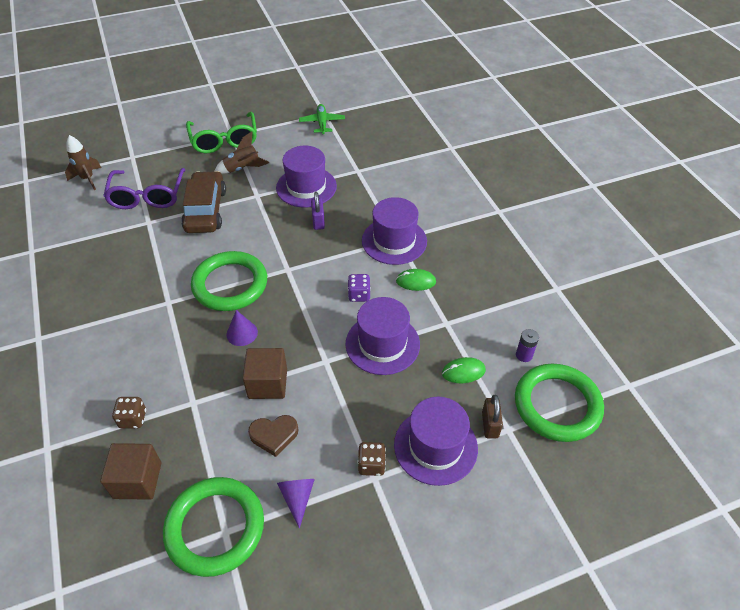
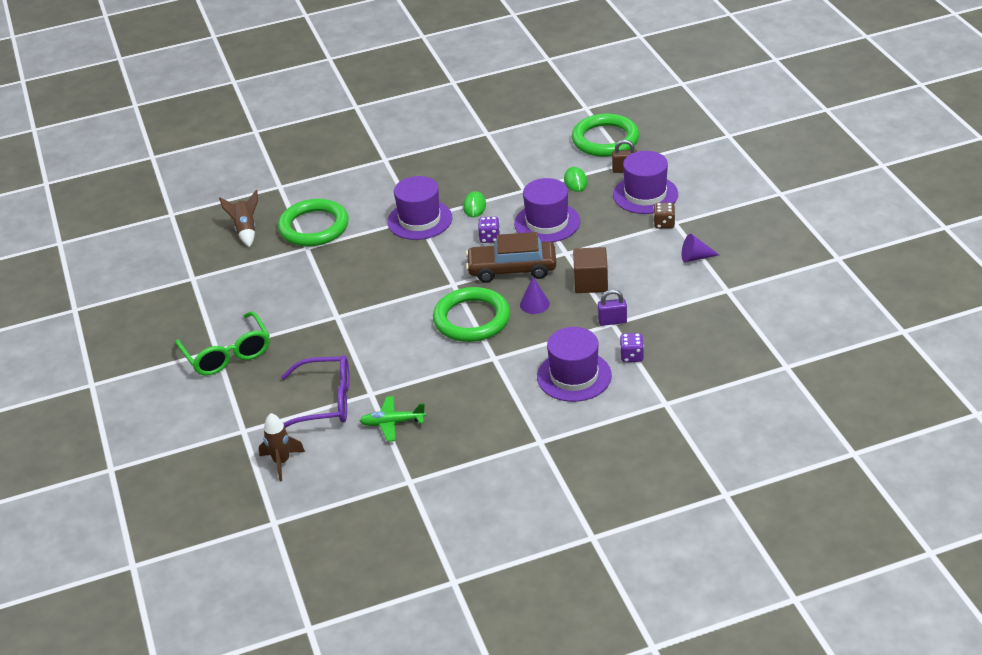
camera: 85 degrees left, 10 degrees down
(133, 419) = (631, 356): brown dice -> purple dice
(137, 480) = (690, 342): brown cube -> none
(206, 210) = (357, 351): brown car -> brown car (512, 269)
(215, 528) = (725, 295): green ring -> green ring (314, 227)
(224, 140) = (227, 354): green glasses -> green glasses turned 75 degrees clockwise
(242, 169) = (287, 332): brown rocket -> brown rocket (246, 230)
(274, 435) = (642, 274): brown heart -> none
(306, 187) = (328, 281): purple hat -> purple hat (574, 376)
(318, 221) = (386, 269): purple padlock -> purple padlock (612, 321)
(322, 123) = (211, 278): green plane -> green plane (392, 423)
(524, 355) = (558, 152): purple battery -> none

